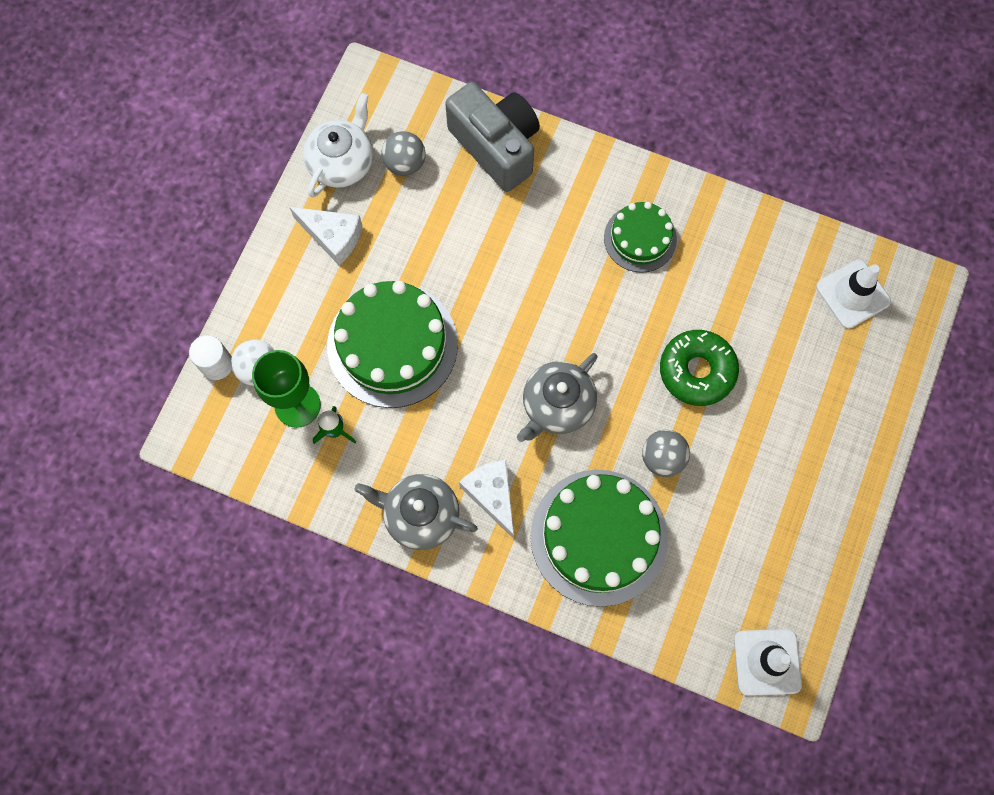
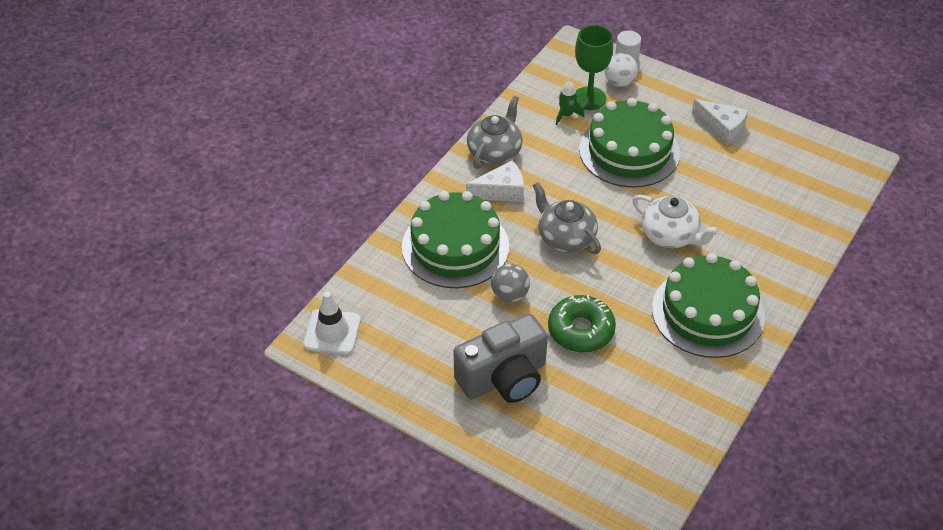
camera: 100 degrees right, 25 degrees down
(333, 237) = (722, 128): white cheese -> white cheese turned 90 degrees counterclockwise
(342, 162) = (787, 139): white teapot -> white teapot (670, 235)
(405, 164) = (784, 174): grey ball -> none
(496, 146) = (800, 231): grey camera -> grey camera (504, 378)
(640, 238) = (708, 312): green cake -> green cake, size x1.75
(852, 294) = (639, 460): white traffic cone -> none

